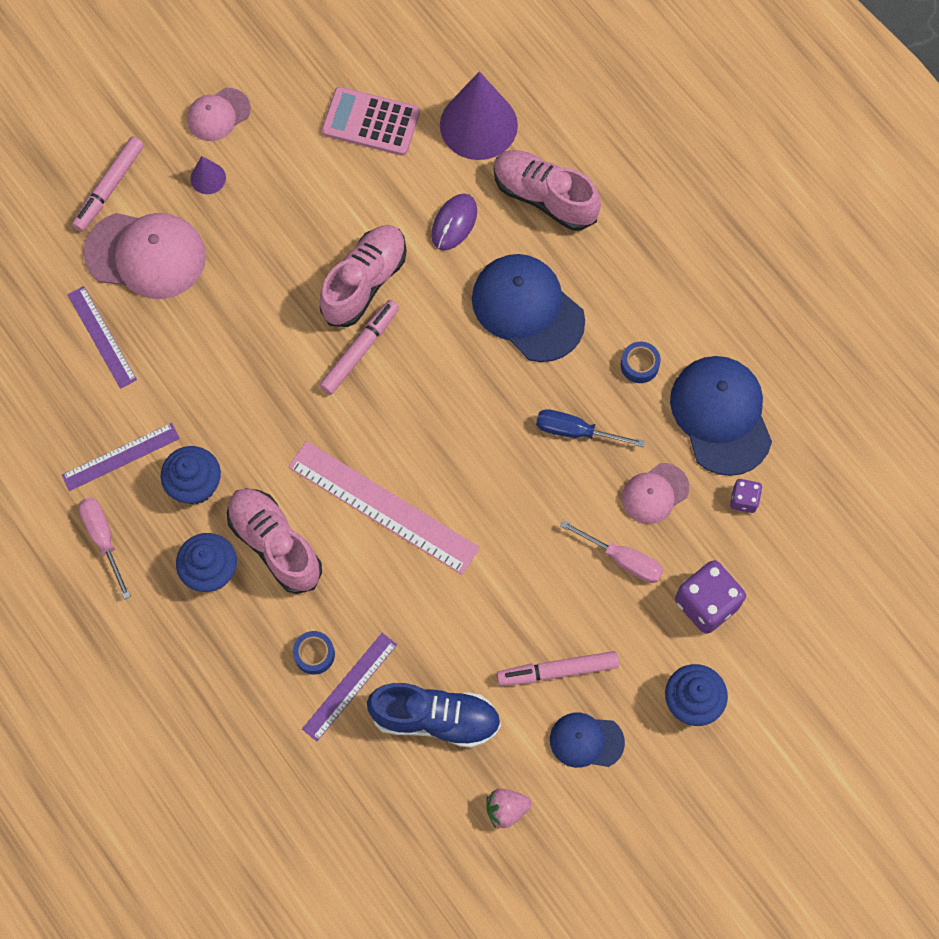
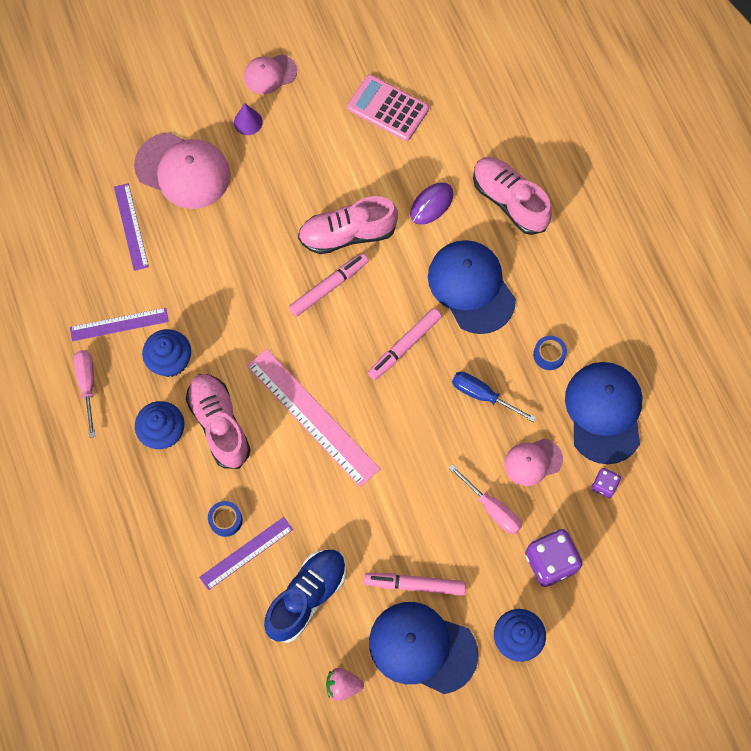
camera: 15 degrees right, 0 degrees up
(110, 188) = (170, 111): pink marker -> pink marker (404, 346)
(364, 282) = (347, 234): pink shoe -> pink shoe turned 150 degrees counterclockwise
(435, 718) = (307, 597): blue shoe -> blue shoe turned 75 degrees counterclockwise
(478, 125) = (472, 131): purple cone -> none
(586, 741) = (422, 647): blue cap -> blue cap, size x1.78

